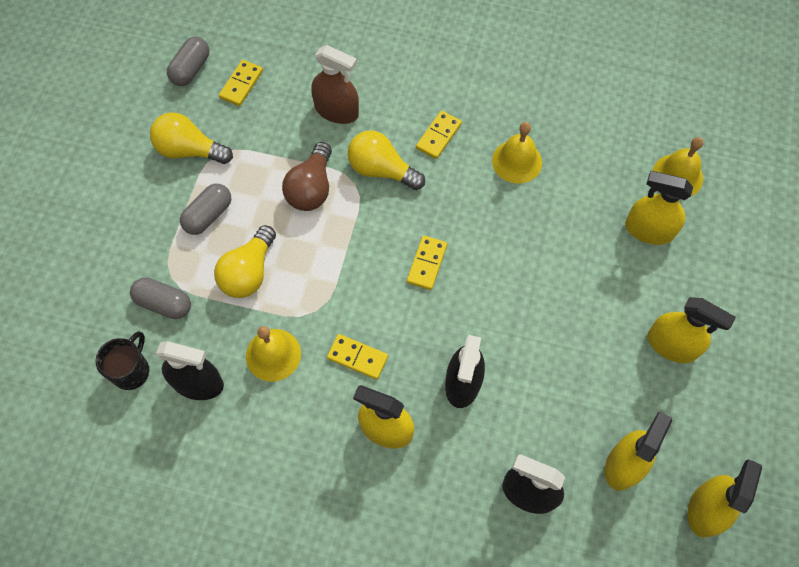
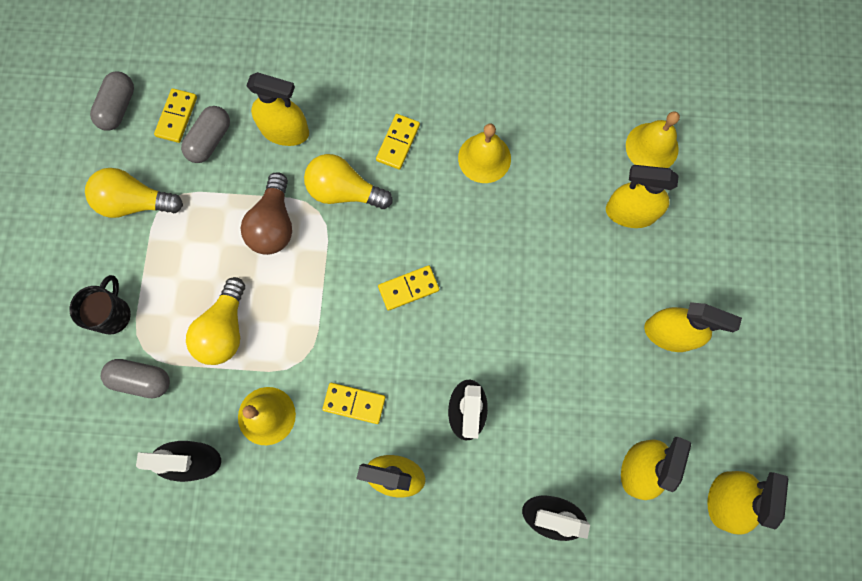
camera: 10 degrees left, 10 degrees up
(131, 371) = (122, 459): black mug -> black mug (113, 314)
(208, 215) = (169, 273): grey capsule -> grey capsule (210, 140)
(336, 110) = (285, 131): brown spray bottle -> yellow spray bottle
(426, 263) = (408, 288): yellow domino -> yellow domino turned 60 degrees clockwise

